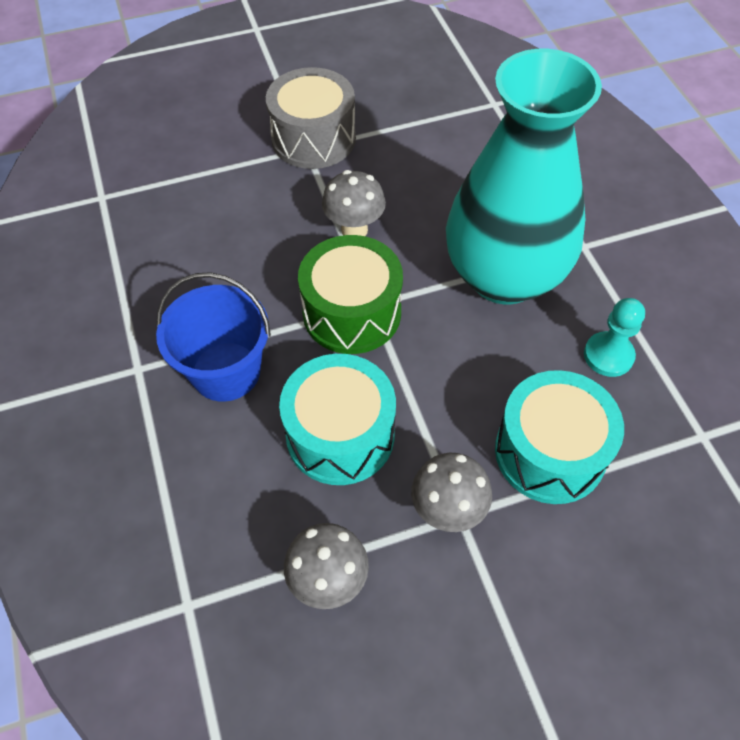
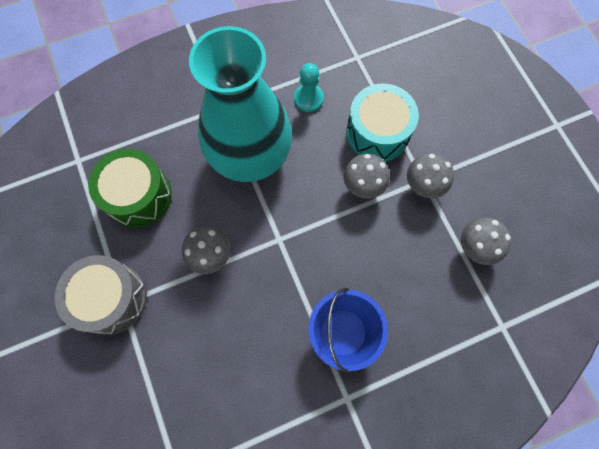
camera: 95 degrees left, 15 degrees up
(340, 435) = (381, 251): turquoise drum -> none
(352, 312) = (287, 252): green drum -> green drum (138, 196)
(449, 419) = (362, 187): none -> grey mushroom

